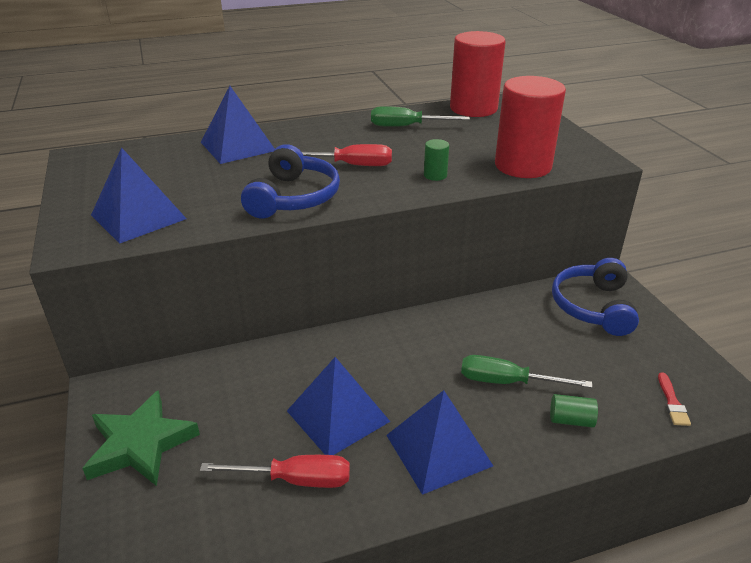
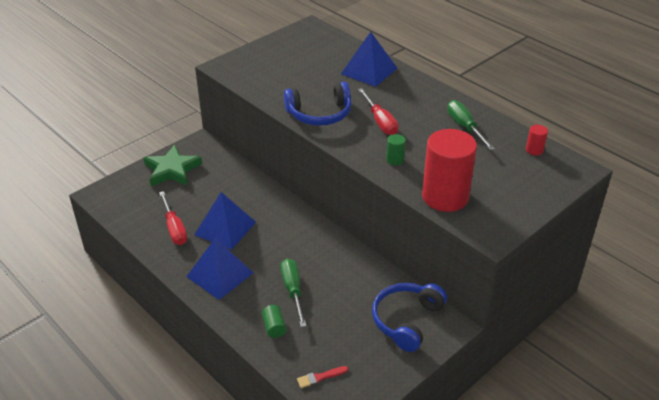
camera: 65 degrees right, 5 degrees up
(138, 217) = (261, 73): blue pyramid -> none
(473, 108) = (534, 150): red cylinder -> red cylinder, size x0.40
(592, 306) = (406, 320): blue headphones -> blue headphones turned 45 degrees counterclockwise

